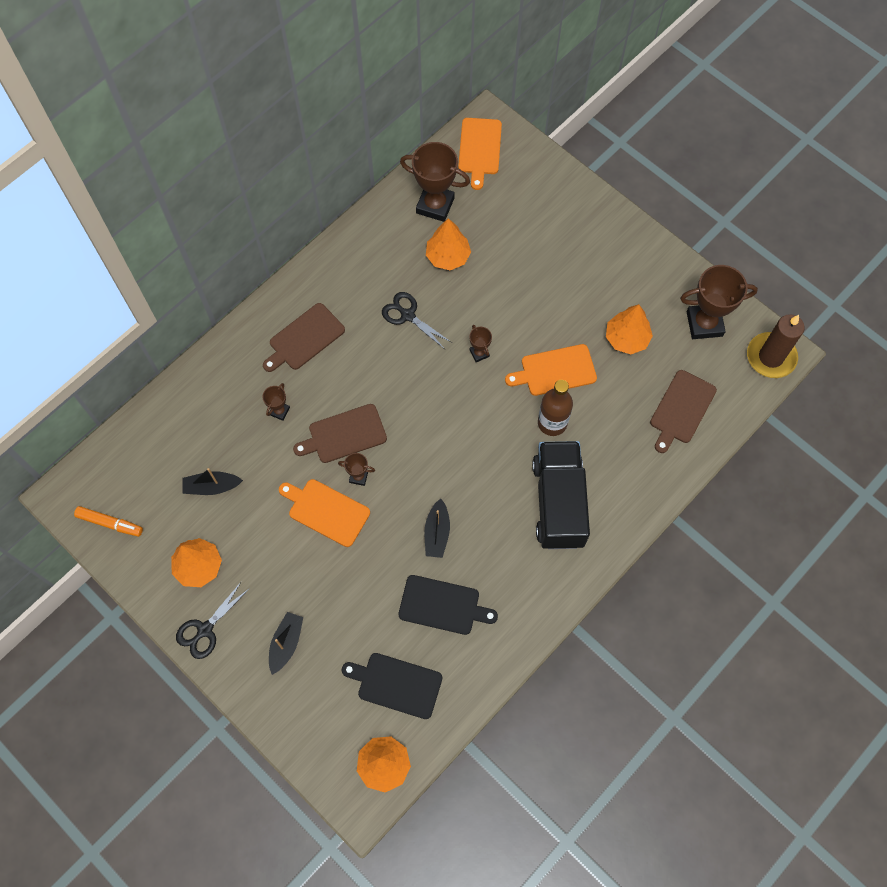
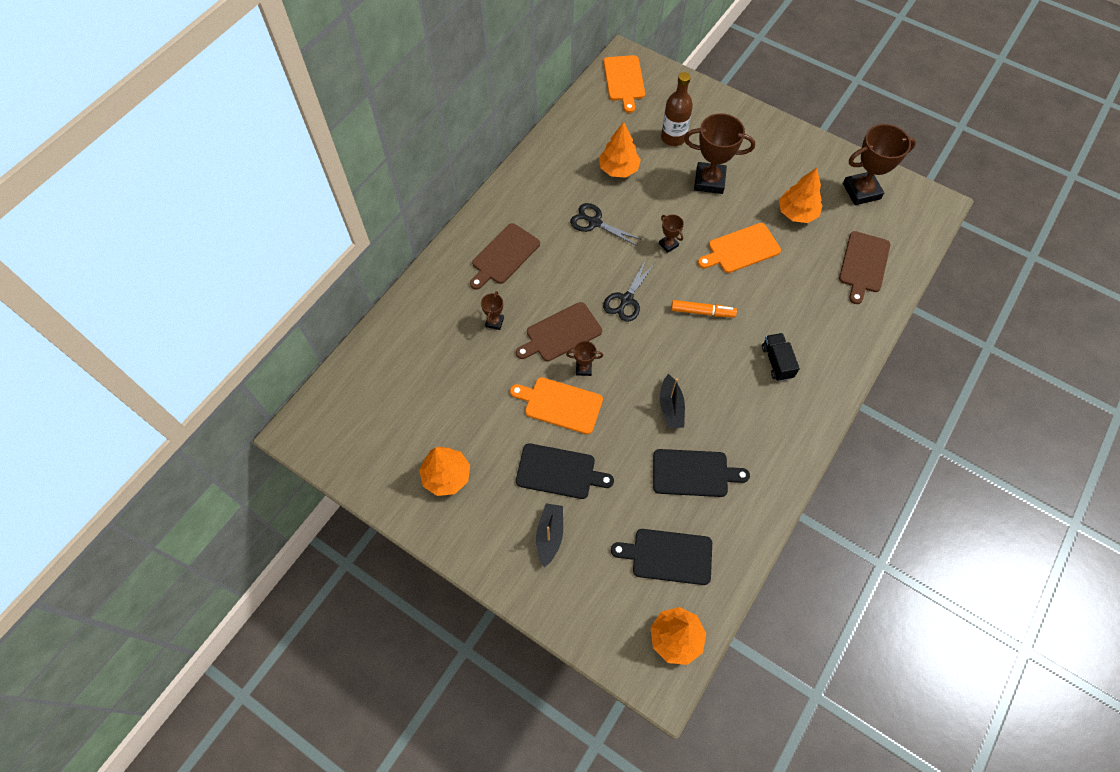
camera: 10 degrees left, 5 degrees down
(110, 523) = (350, 450): orange marker -> orange marker (702, 312)
(205, 629) = (465, 536): black scissors -> black scissors (626, 299)
(212, 486) = (444, 400): black boat -> none
(310, 581) = (559, 472): none -> black cutting board
(435, 205) = (596, 130): brown trophy -> brown trophy (709, 181)
(552, 423) = (751, 293): brown bottle -> brown bottle (673, 138)
(558, 503) = (777, 362): black truck -> black truck, size x0.47
(771, 357) = (928, 209): brown candle -> none

